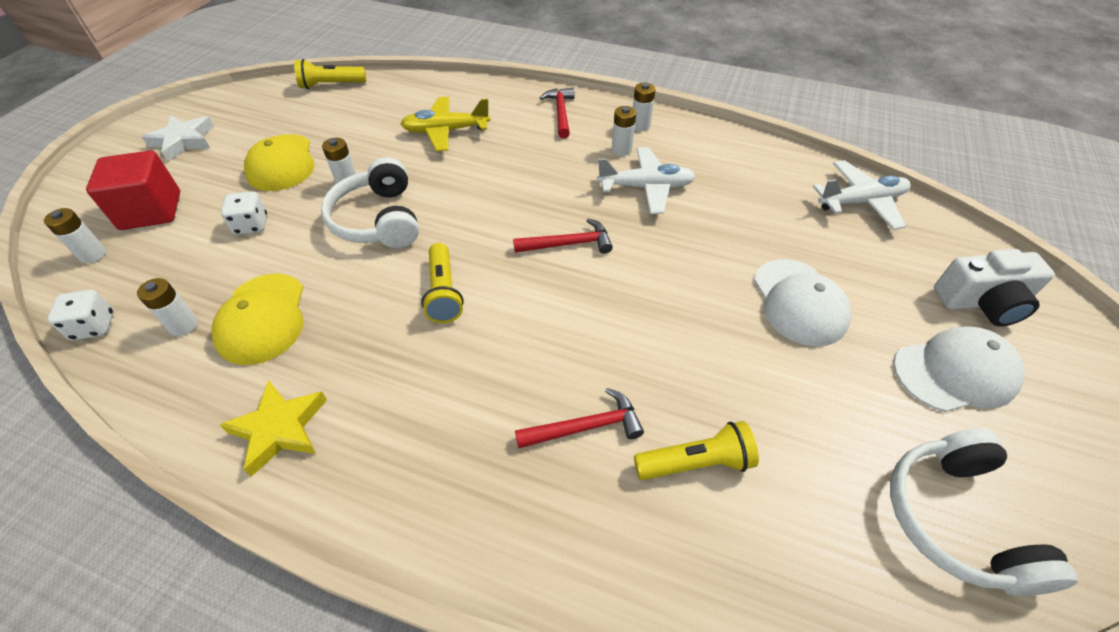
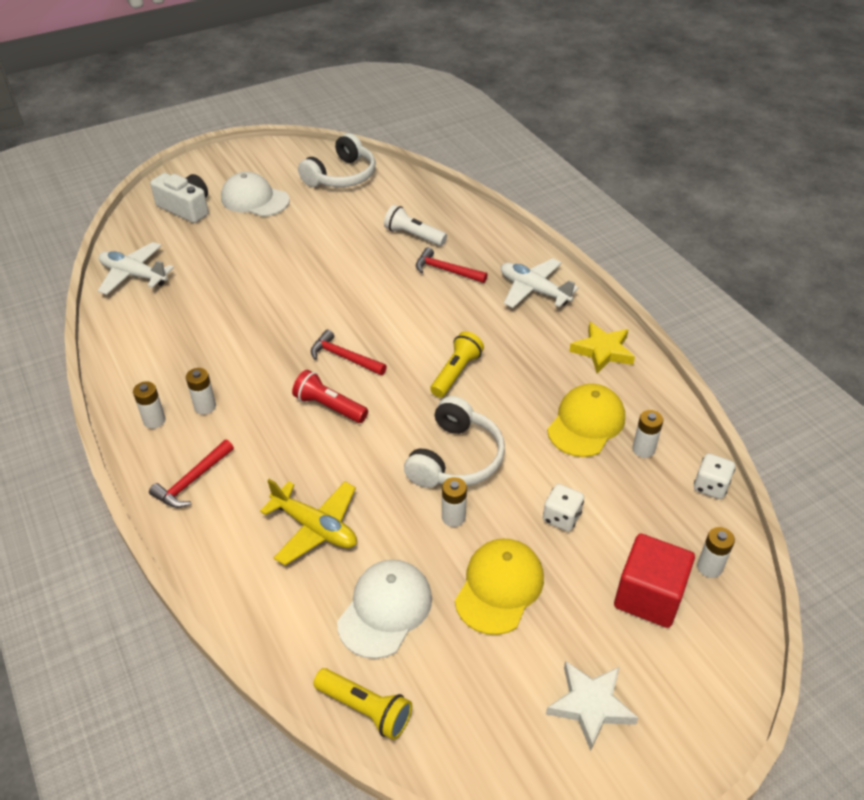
camera: 140 degrees left, 5 degrees down
(528, 199) = (329, 407): none -> red flashlight
(646, 187) = (238, 364): white plane -> white plane (534, 290)
(696, 462) = (413, 236): yellow flashlight -> white flashlight
(799, 302) = (268, 255): white cap -> white cap (385, 609)

